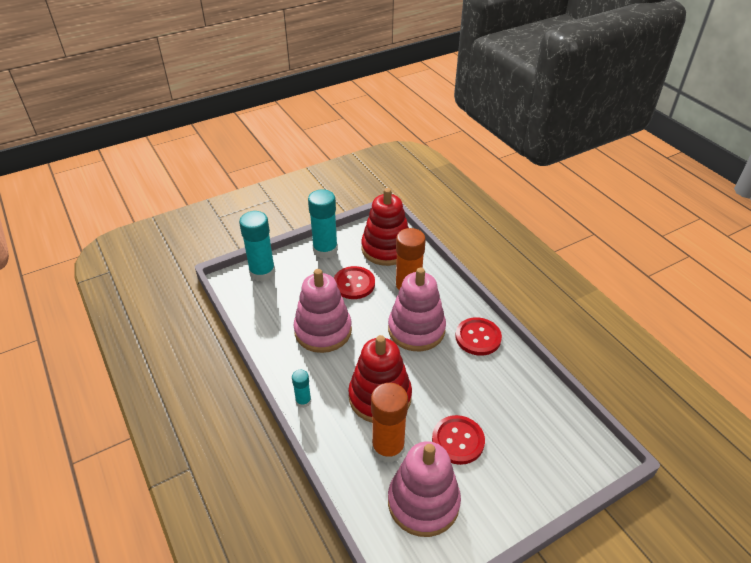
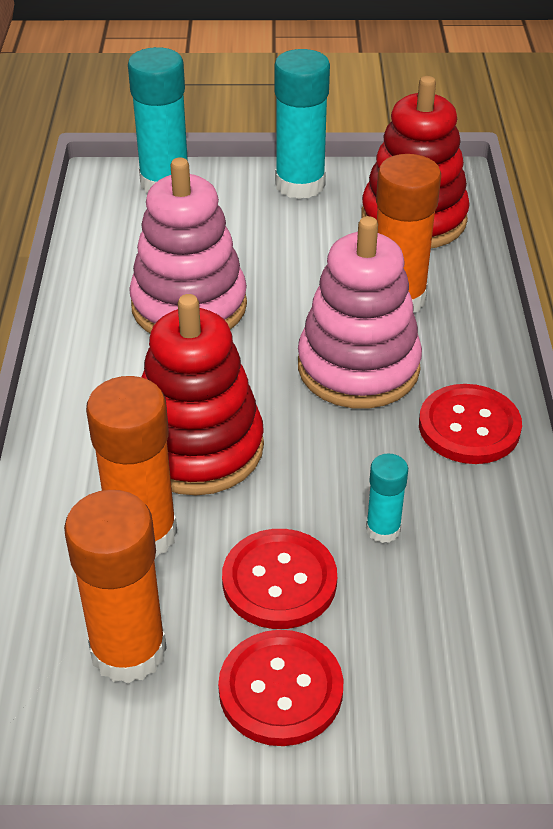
camera: 30 degrees right, 0 degrees up
(303, 401) = (64, 398): turquoise glue stick -> turquoise glue stick (383, 529)
(354, 284) = (306, 253): red button -> red button (280, 690)
(423, 502) = (128, 650): pink stacking toy -> orange glue stick

